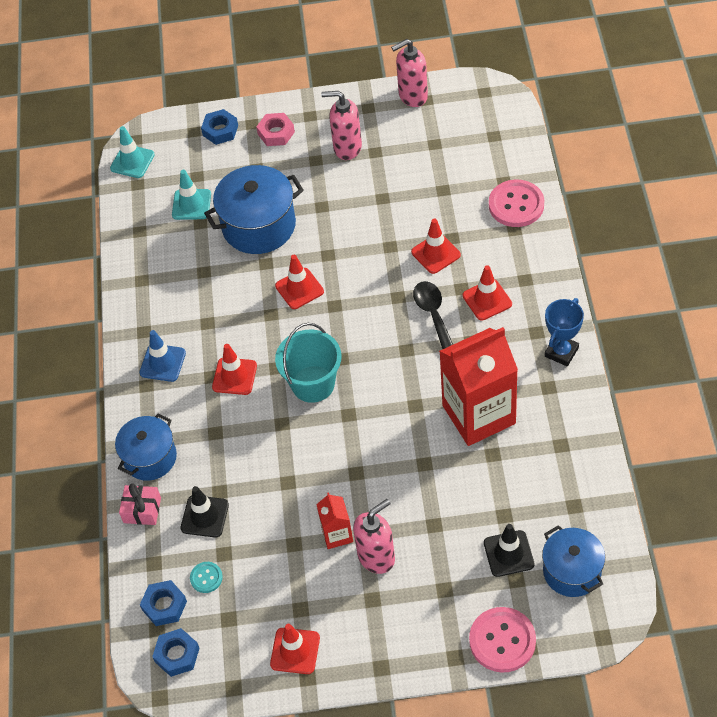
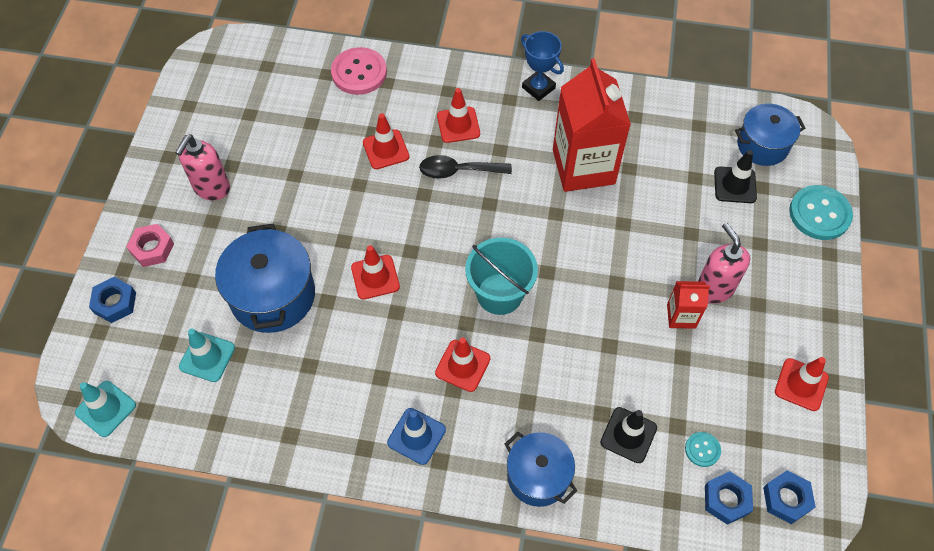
camera: 80 degrees left, 5 degrees up
(142, 510) = (603, 499): pink gift -> none
(412, 96) = (176, 115): pink soap dispenser -> none
(502, 640) = (819, 214): pink button -> turquoise button

